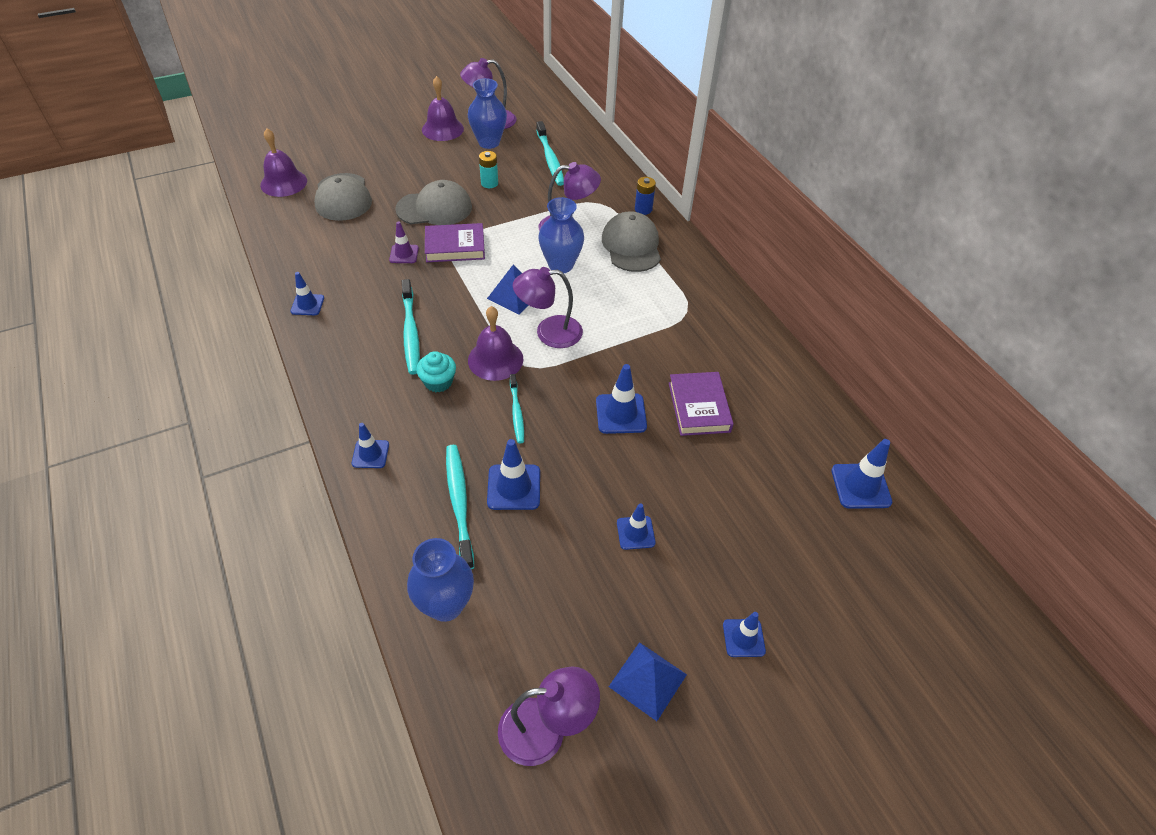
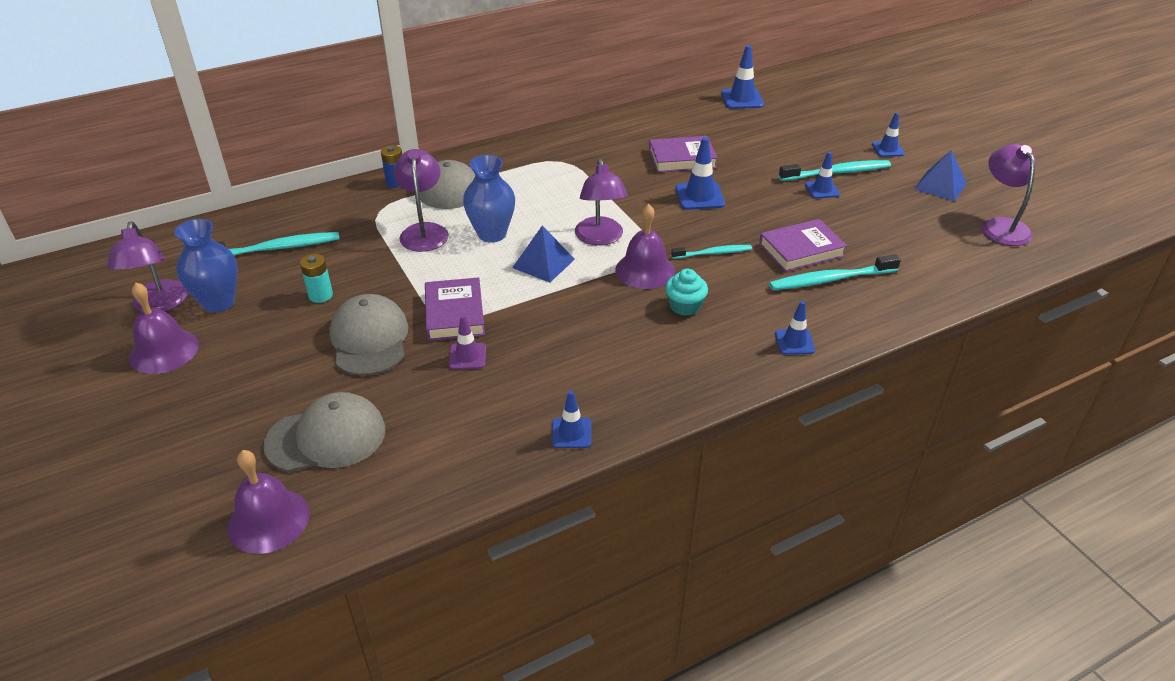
camera: 90 degrees left, 10 degrees down
(410, 332) = (612, 334): turquoise toothbrush -> turquoise toothbrush (837, 173)
(446, 605) = (932, 278): blue vase -> none
(514, 487) = (801, 250): blue traffic cone -> purple book

